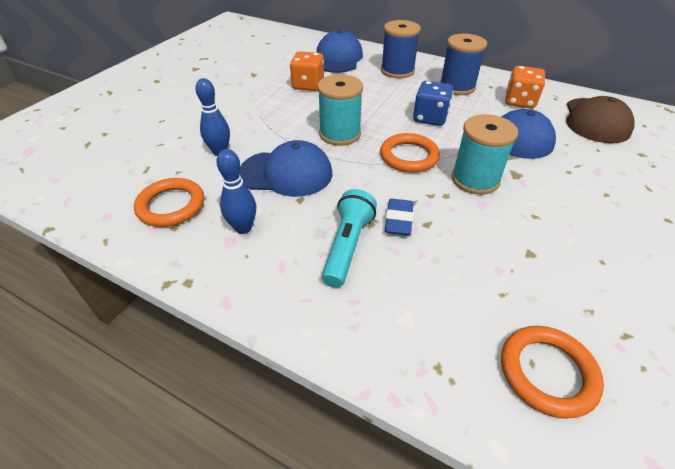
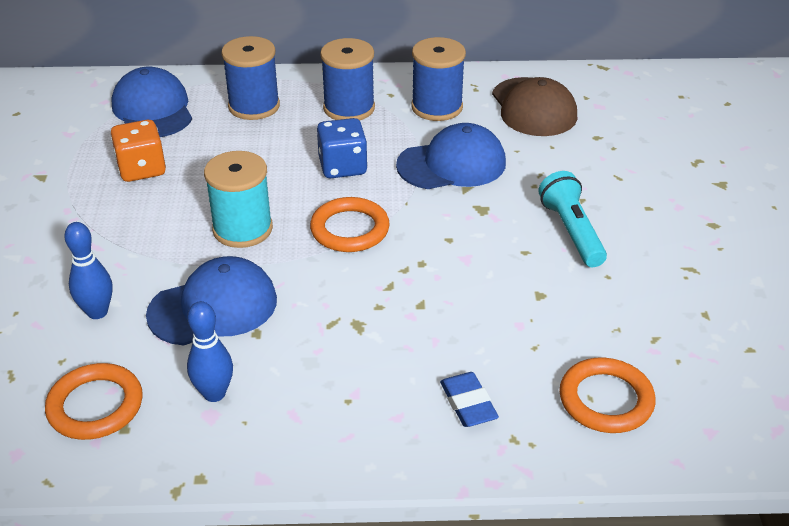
camera: 30 degrees left, 5 degrees down
(347, 246) = (352, 363): turquoise flashlight -> turquoise flashlight (571, 231)
(398, 220) = (387, 312): blue eraser -> blue eraser (468, 404)
(475, 179) = (442, 232): turquoise spool -> none
(519, 101) = (437, 107): orange dice -> blue spool

